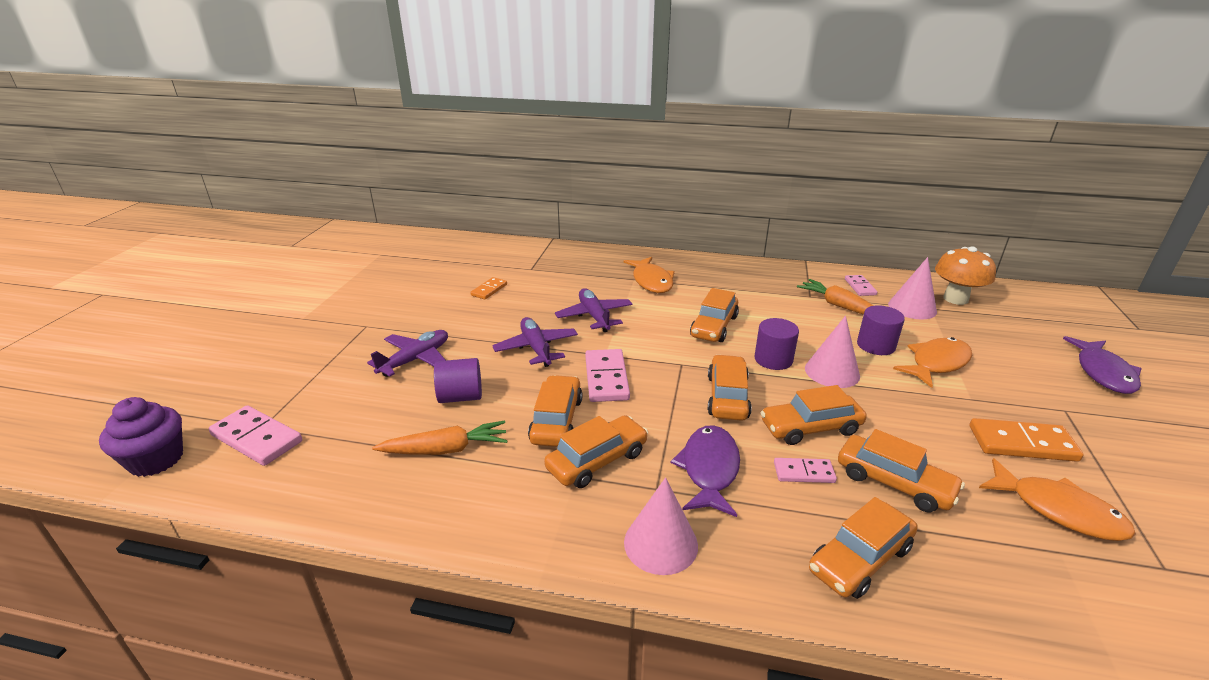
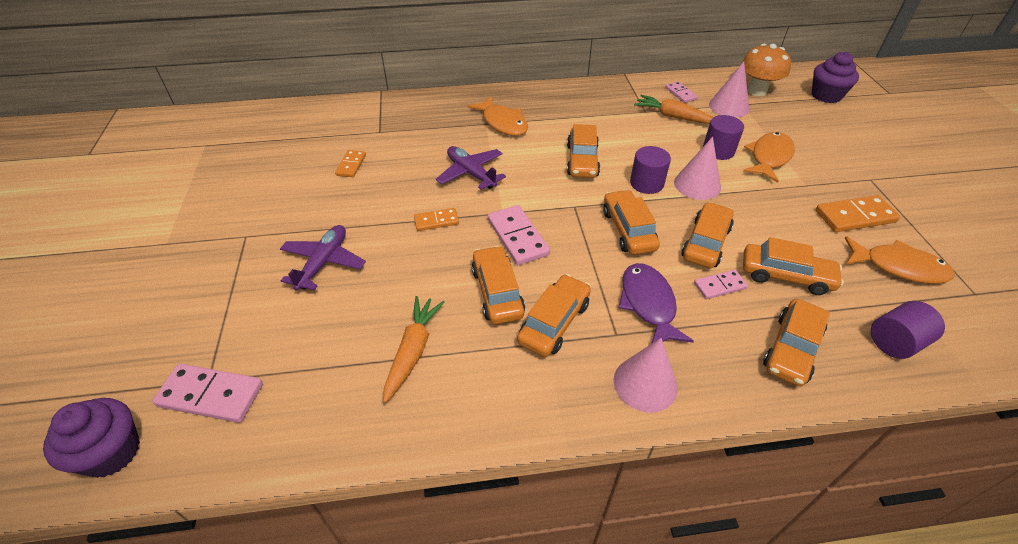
camera: 20 degrees left, 15 degrees up
(445, 449) = (413, 351): orange carrot -> orange carrot turned 45 degrees counterclockwise
(460, 397) = (394, 292): purple cylinder -> purple cylinder (895, 342)
(536, 348) = (436, 221): purple plane -> orange domino
(810, 428) = (705, 243): orange car -> orange car turned 150 degrees clockwise
(1046, 317) = (826, 95): none -> purple cupcake
(1103, 373) = (882, 139): purple fish -> none

